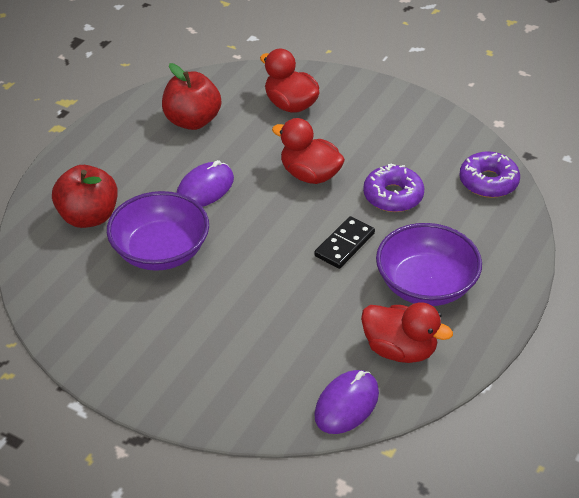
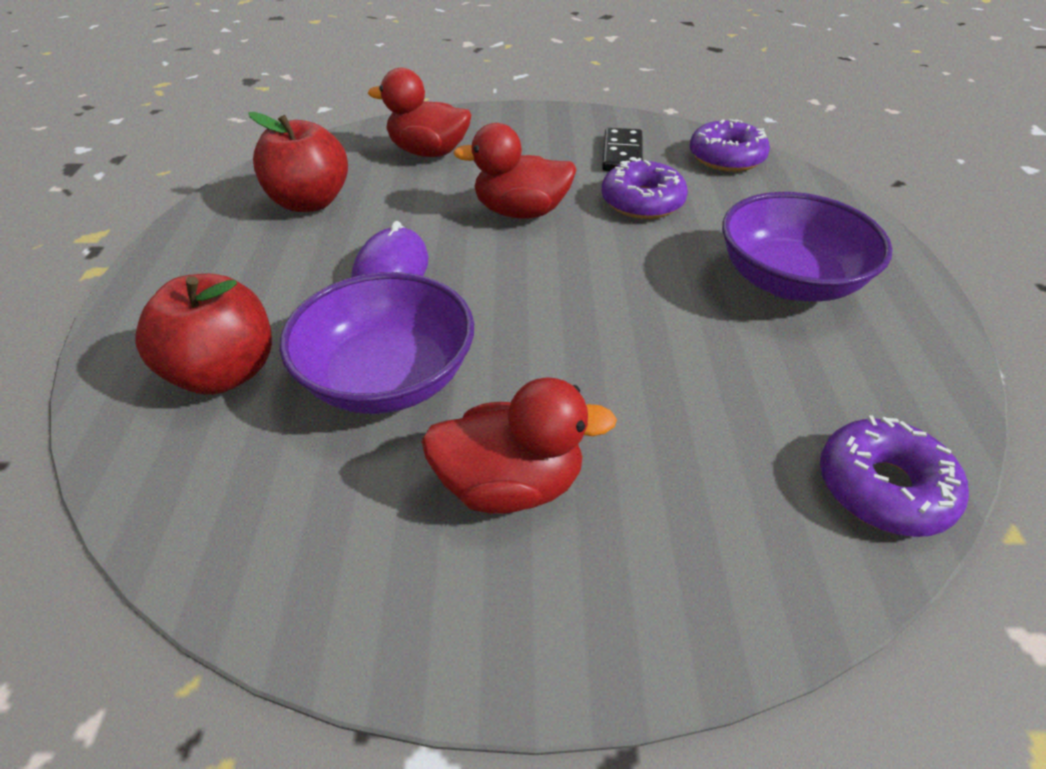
camera: 30 degrees left, 0 degrees up
(344, 244) = (643, 272): black domino -> black domino (622, 154)
(346, 404) = (883, 488): purple mouse -> purple donut
(400, 349) = (854, 372): red duck -> red duck (510, 484)

